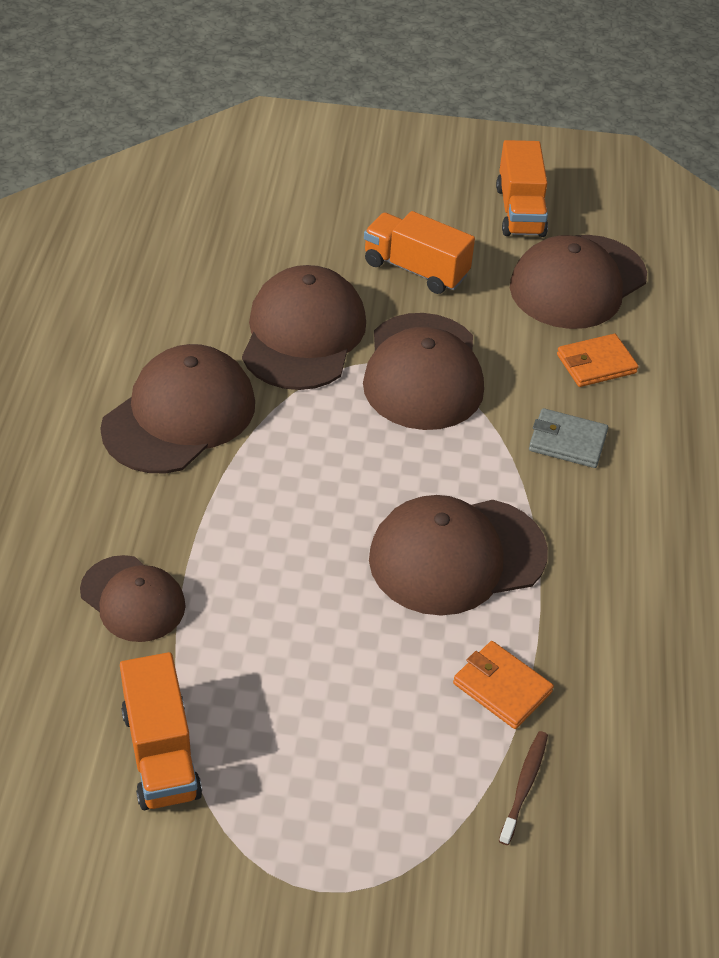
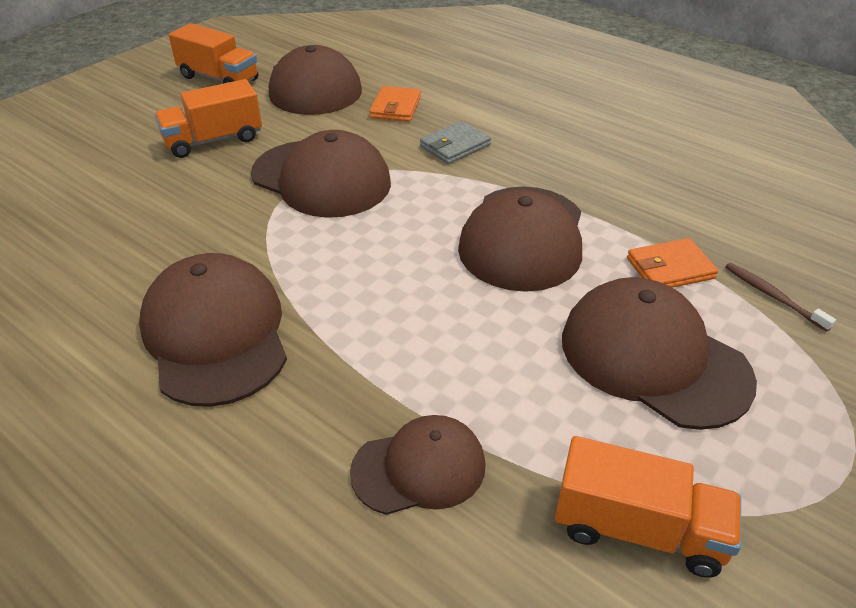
camera: 55 degrees left, 5 degrees down
(303, 334) = (210, 220): brown cap -> brown cap (653, 358)

